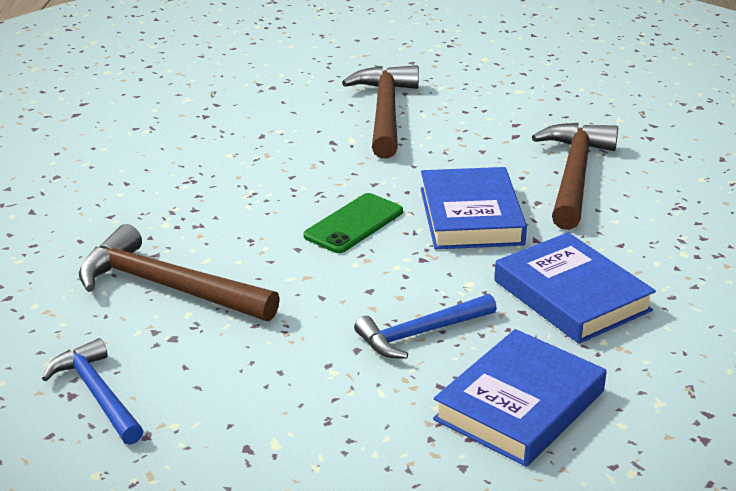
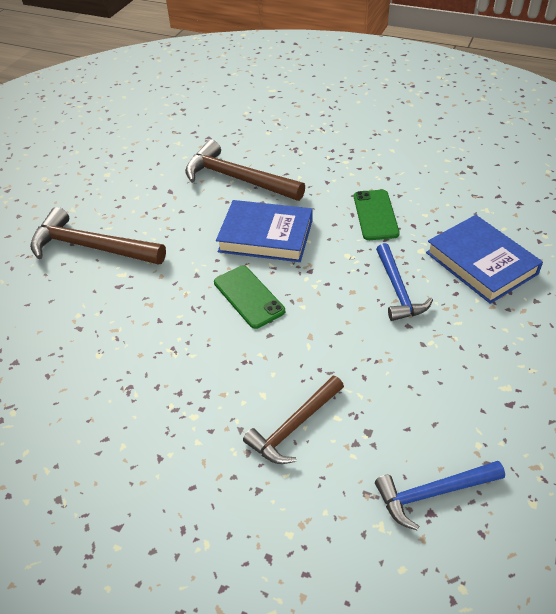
camera: 70 degrees left, 15 degrees up
(168, 287) = (294, 426): brown hammer -> brown hammer, size x0.64
(571, 296) = (375, 215): blue book -> green phone

